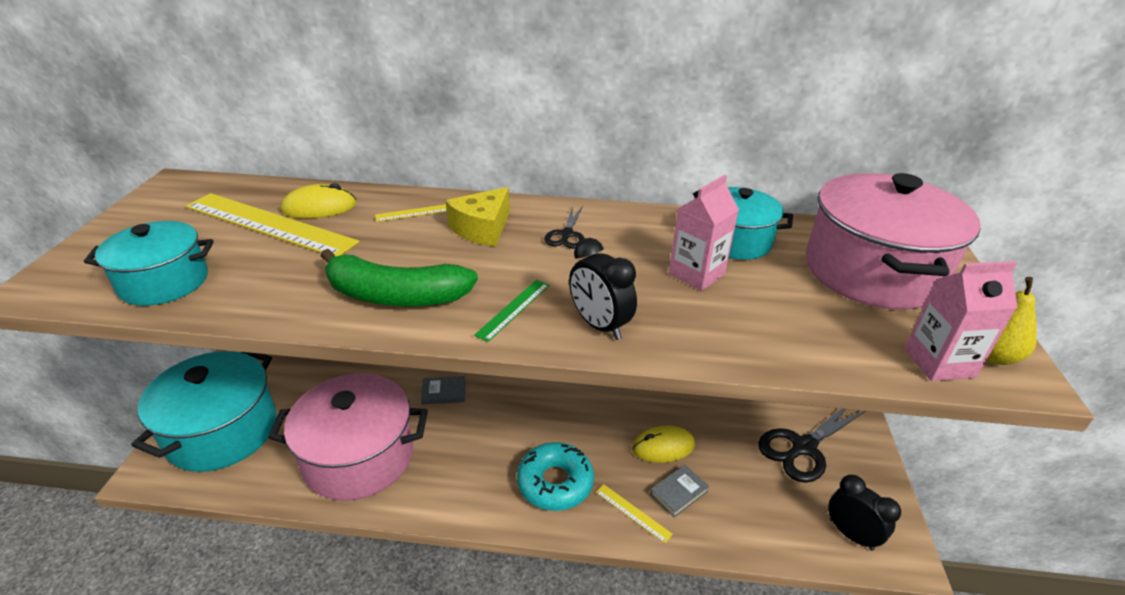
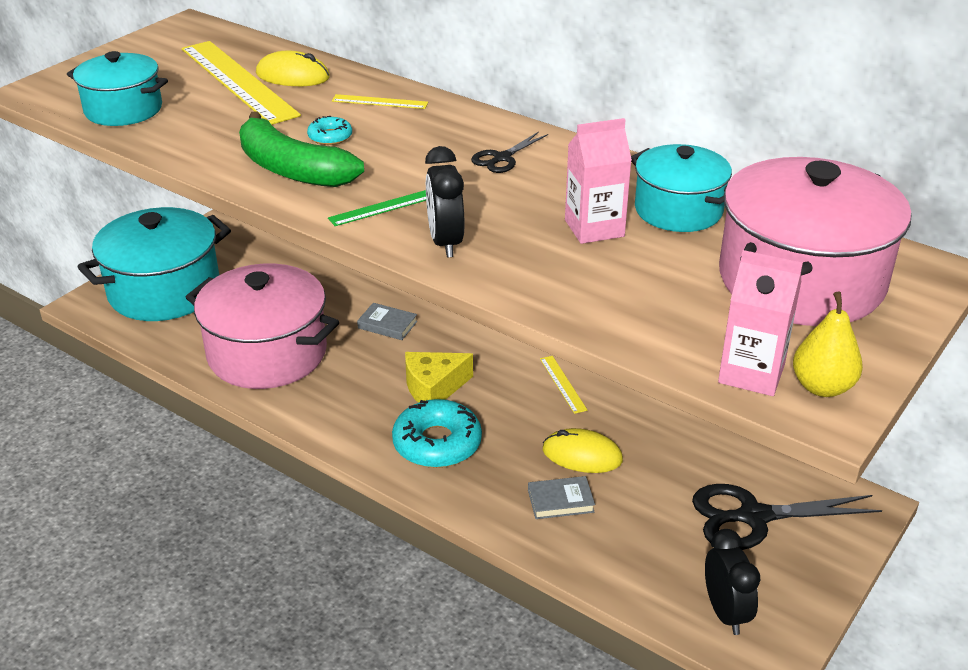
camera: 30 degrees right, 0 degrees up
(404, 254) = (330, 137): none -> turquoise donut
(482, 229) = (424, 132): yellow cheese -> yellow cheese (434, 388)
(633, 513) = (495, 498): yellow ruler -> yellow ruler (563, 384)

